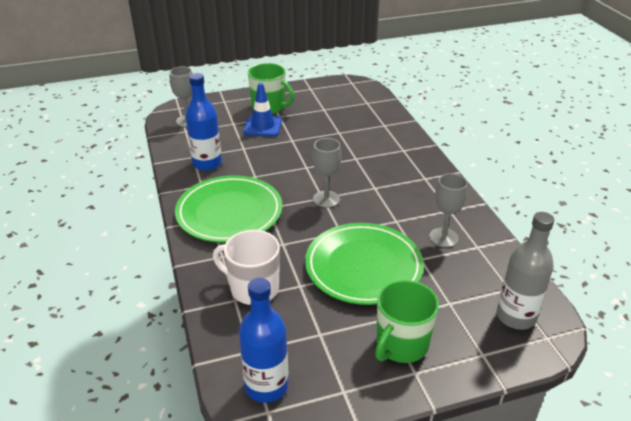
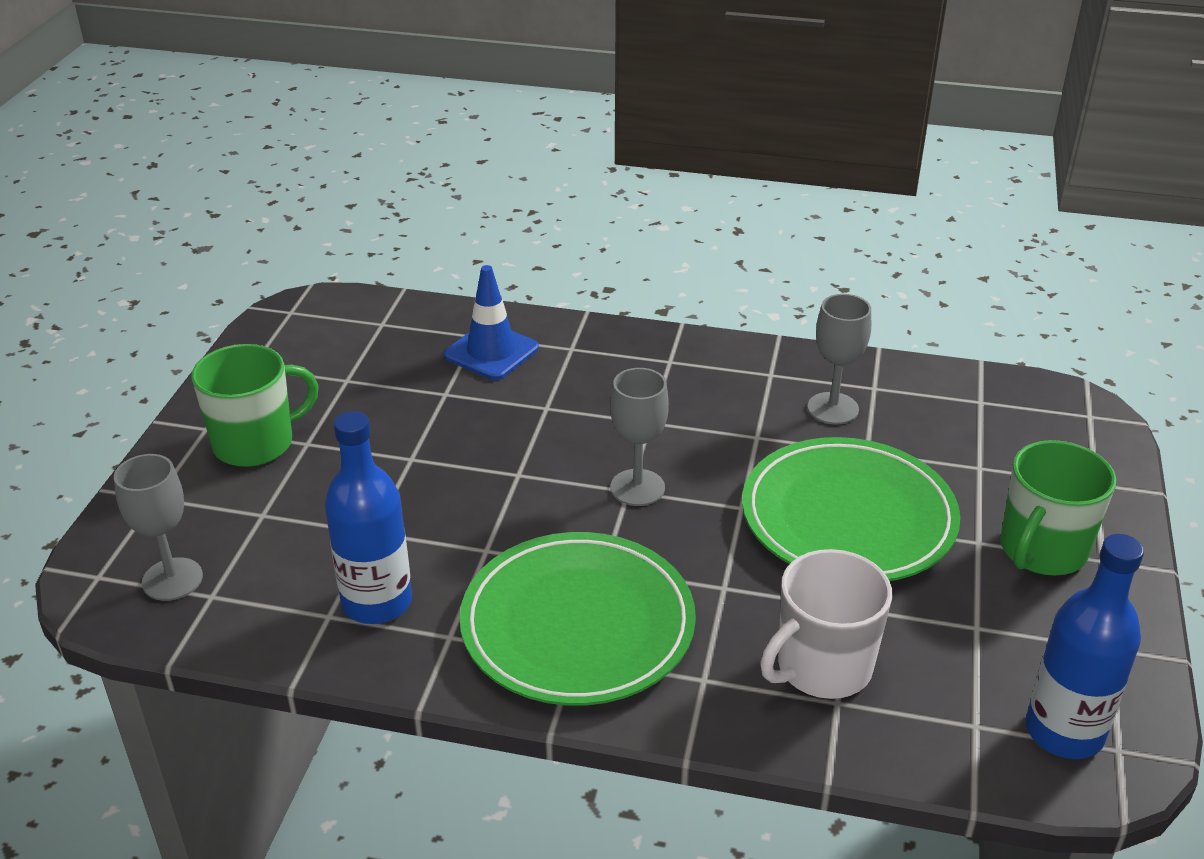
camera: 60 degrees left, 0 degrees up
(263, 126) = (320, 477): blue traffic cone -> blue traffic cone (491, 352)
(401, 345) = (1042, 550): green mug -> green mug turned 60 degrees clockwise
(516, 316) = (1038, 422): grey bottle -> none

